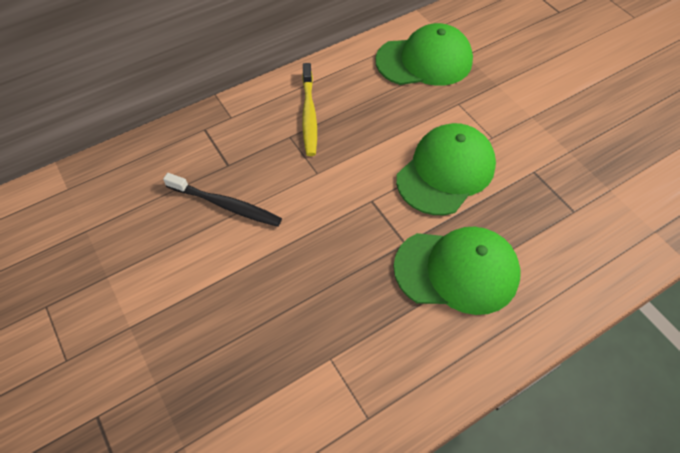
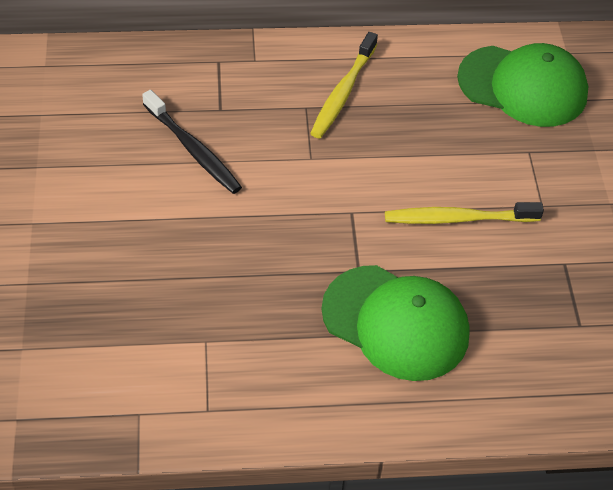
camera: 25 degrees right, 5 degrees down
(446, 172) = (458, 218): green cap -> yellow toothbrush

